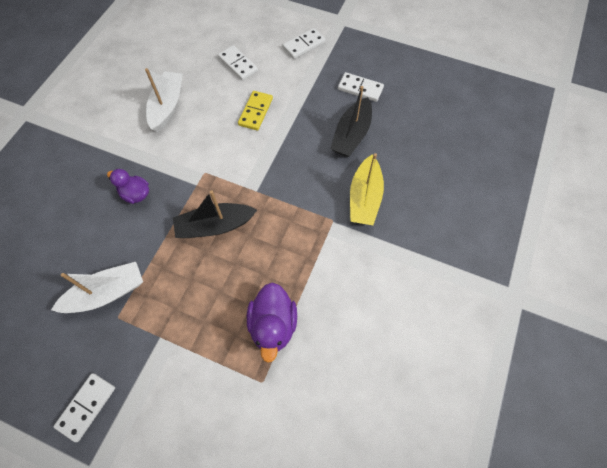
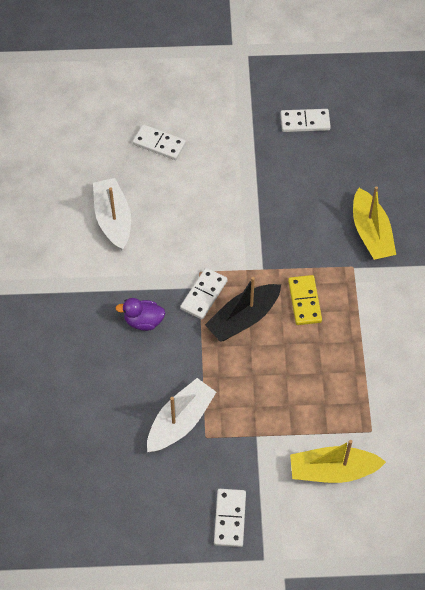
camera: 25 degrees left, 5 degrees down
(204, 405) = (332, 471): none -> yellow boat
(256, 112) = (211, 189): yellow domino -> yellow domino (304, 301)
(273, 325) = (352, 381): purple duck -> none
(304, 45) = (217, 95): white domino -> white domino (204, 295)
(351, 135) = (323, 175): black boat -> none

